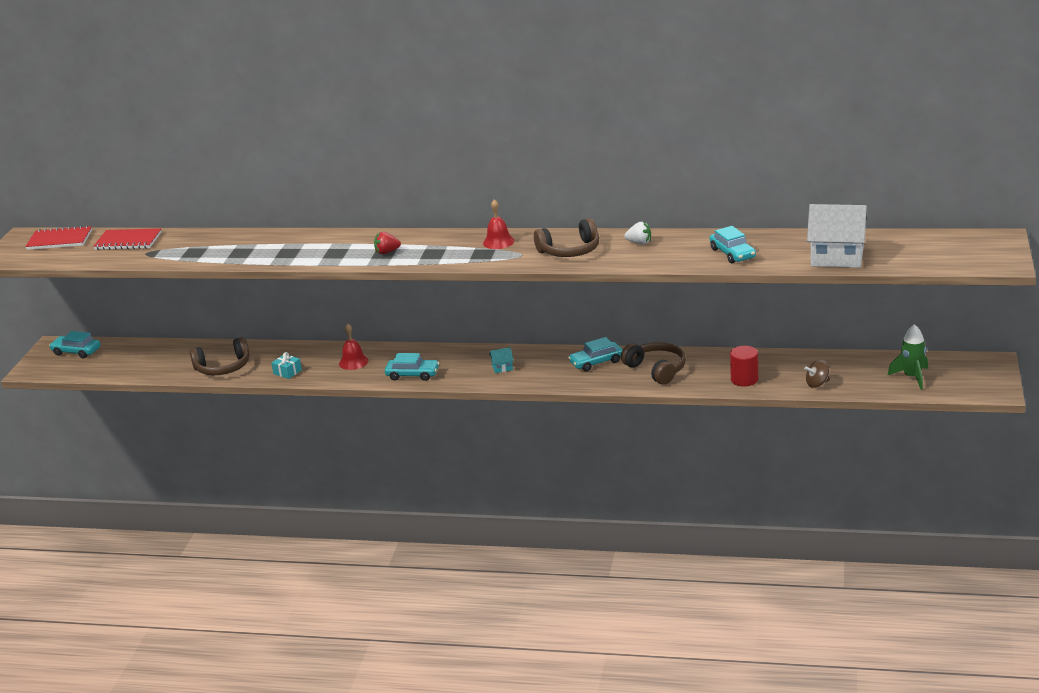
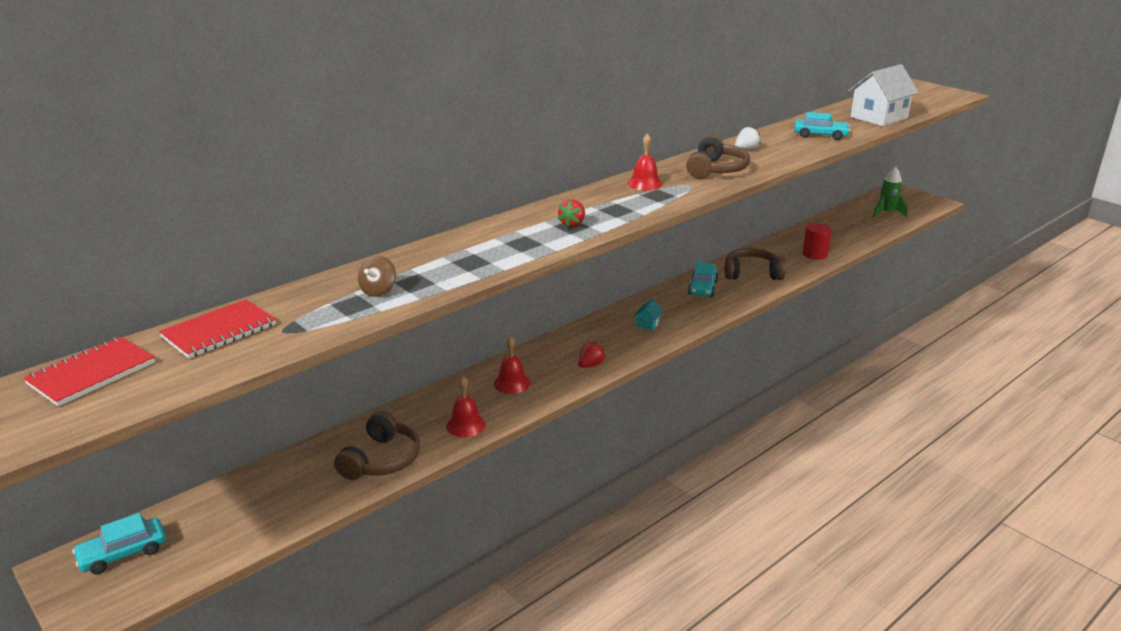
camera: 55 degrees left, 0 degrees up
(287, 372) = (465, 425): turquoise gift -> red bell
(412, 375) = (590, 365): turquoise car -> red strawberry
(817, 384) = (855, 238): brown spinning top -> brown spinning top (378, 291)

